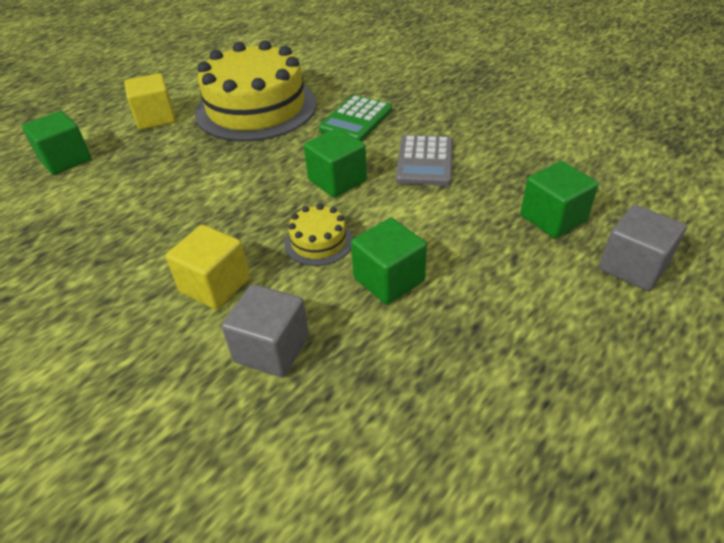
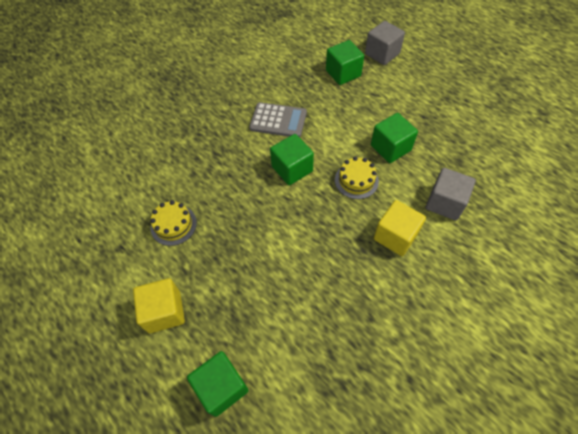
camera: 85 degrees left, 15 degrees up
(256, 108) = (173, 225): yellow cake -> yellow cake, size x0.42
(356, 119) = (214, 155): green calculator -> none

